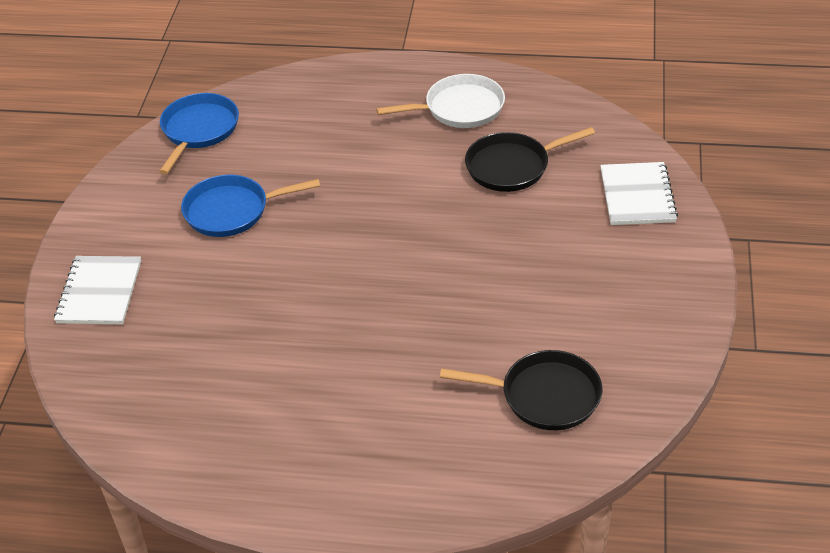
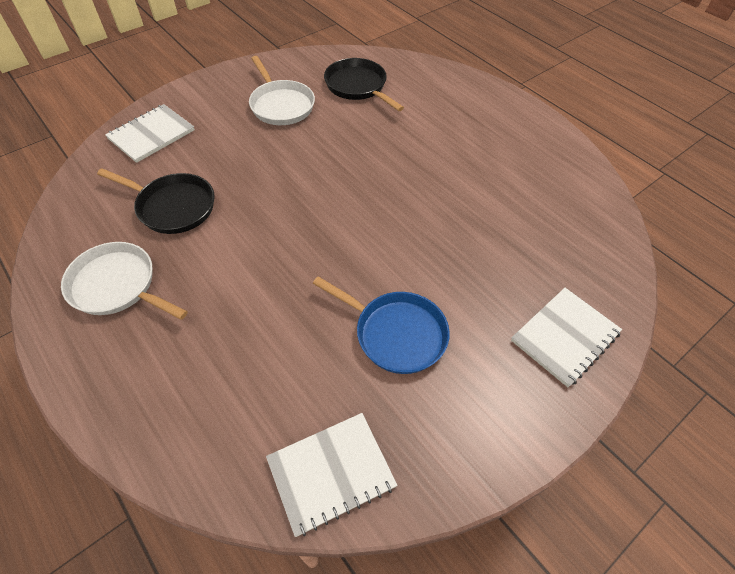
camera: 140 degrees left, 10 degrees up
(199, 130) = (331, 473): blue pan -> white notebook
(583, 309) = (281, 105): none -> white pan

